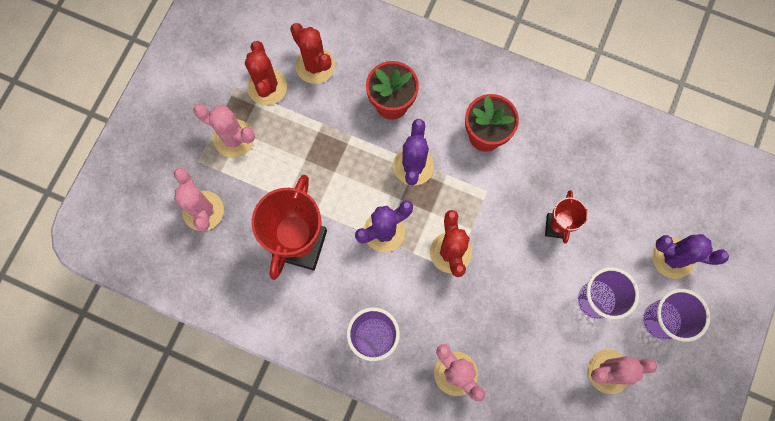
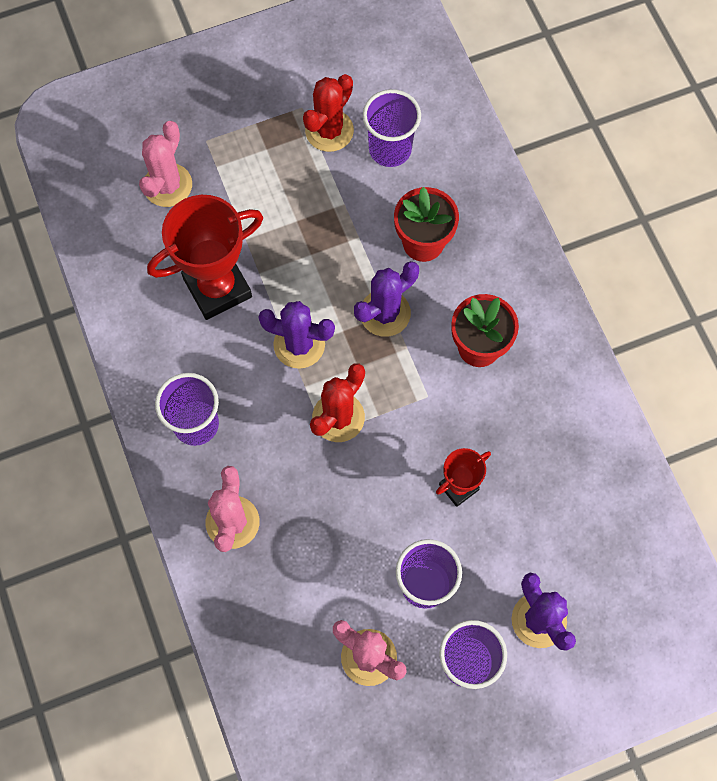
camera: 45 degrees right, 5 degrees down
(234, 138) = (255, 149): pink cactus -> none
(315, 65) = (390, 149): red cactus -> purple cup

